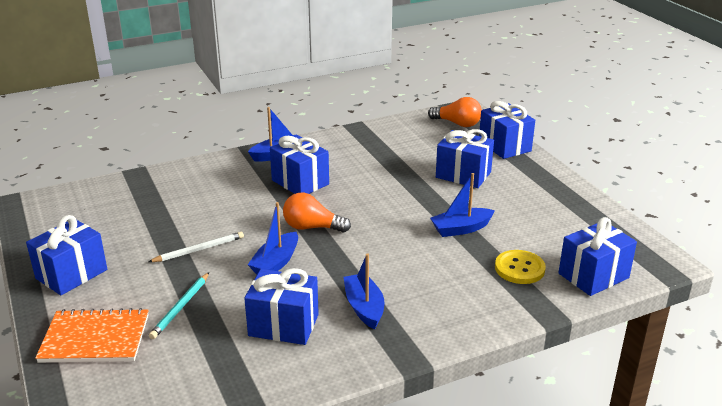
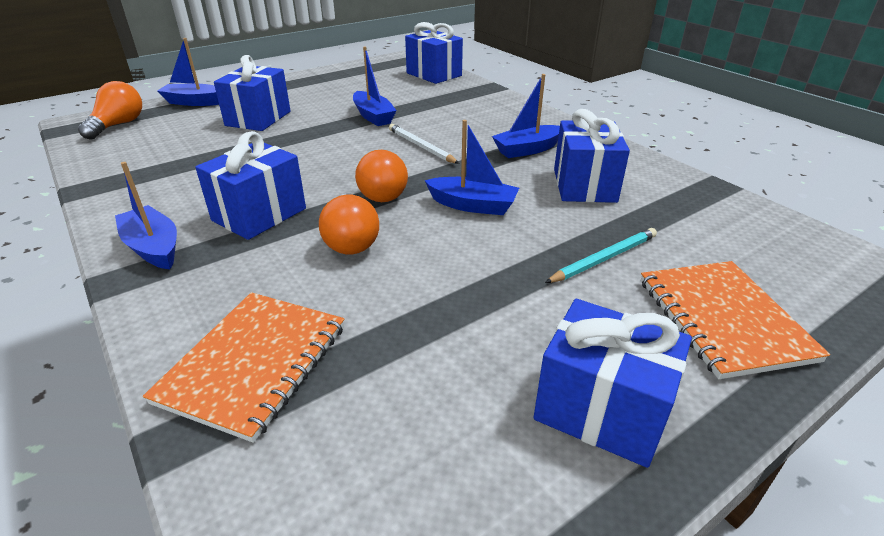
camera: 100 degrees left, 5 degrees up
(166, 187) = (254, 363): none -> orange notebook
(181, 307) = (604, 258): turquoise pencil -> turquoise pencil turned 45 degrees counterclockwise
(199, 249) = (465, 272): white pencil -> white pencil (421, 146)
(255, 212) = (351, 240): none -> orange light bulb
(504, 146) = (194, 102): blue gift -> blue boat
(519, 268) = (434, 95): yellow button -> none

